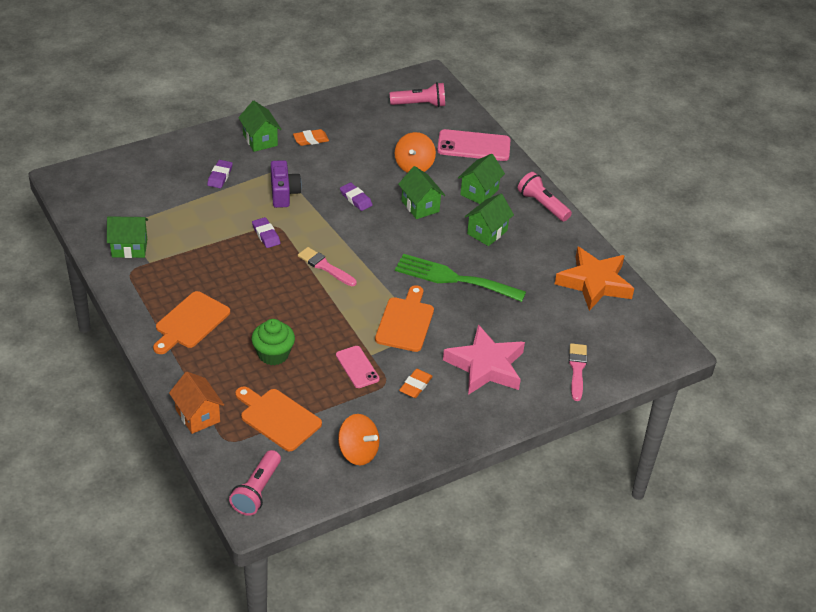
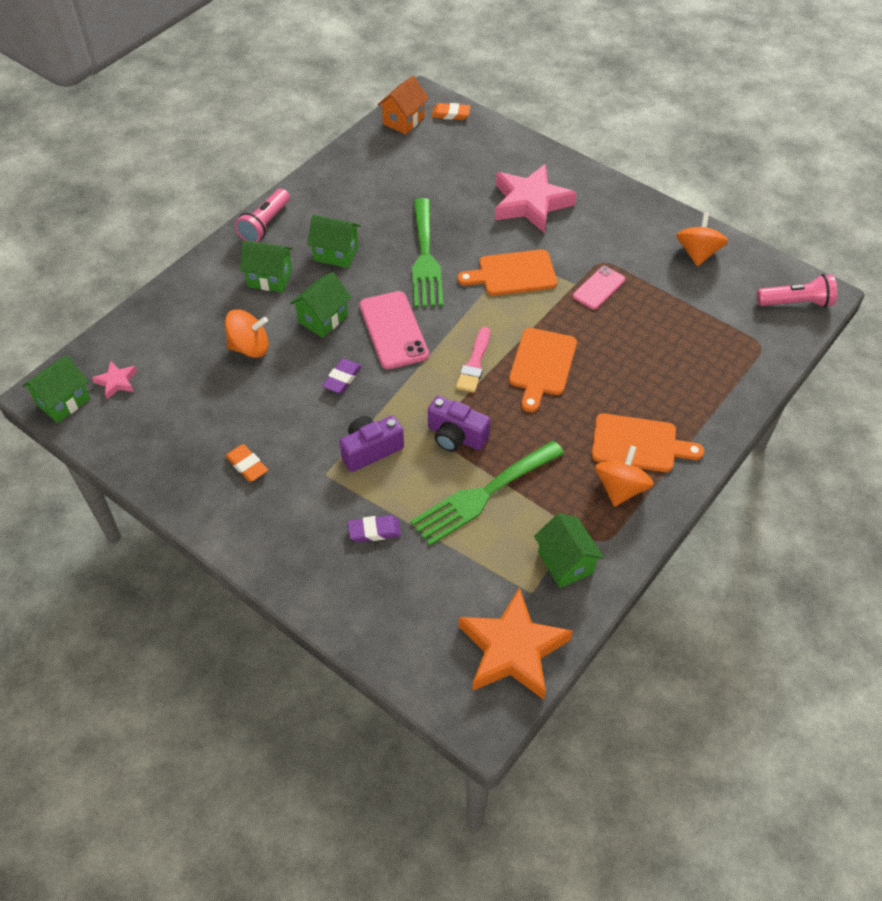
camera: 110 degrees left, 10 degrees up
(162, 297) = (620, 488): none -> orange spinning top
(197, 416) = (752, 381): orange house -> orange house (403, 121)
(209, 230) = (483, 495): none -> green fork
(260, 140) = (275, 520): green house -> green house (63, 401)
(266, 235) = (456, 436): purple eraser -> purple camera
(273, 354) = (630, 356): green cupcake -> none
(278, 418) = (706, 321): orange cutting board -> orange cutting board (542, 365)
(415, 385) = (590, 241): orange eraser -> orange eraser (450, 114)
(420, 104) = (116, 382): pink flashlight -> pink star
(473, 146) = (183, 307): pink phone -> pink phone (393, 330)
(577, 369) = (492, 147): pink brush -> none
(594, 283) = (367, 162): orange star -> orange star (512, 650)

